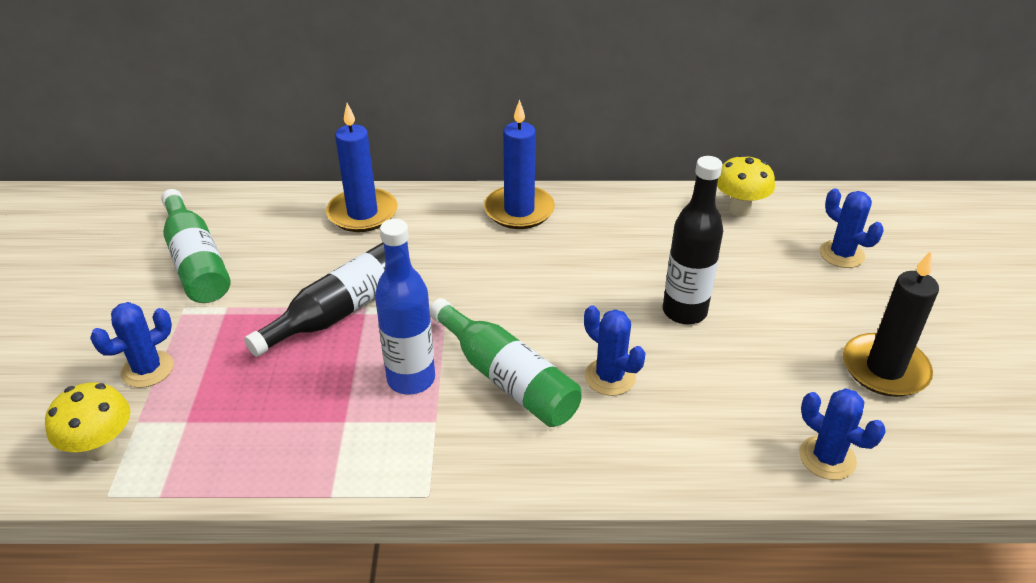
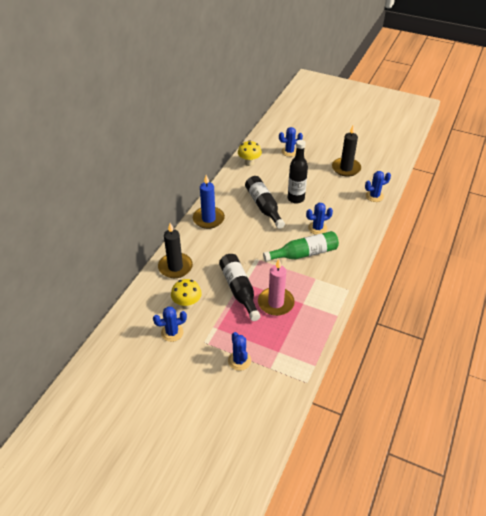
camera: 65 degrees left, 5 degrees up
(102, 448) = (280, 382): yellow mushroom -> yellow mushroom (187, 304)
(196, 262) = (172, 332): green bottle -> blue cactus
(327, 376) = (276, 303): none -> pink candle
(362, 213) = (175, 267): blue candle -> black candle
(411, 379) = (290, 279): blue bottle -> none
(616, 271) = (263, 206): none -> black bottle

